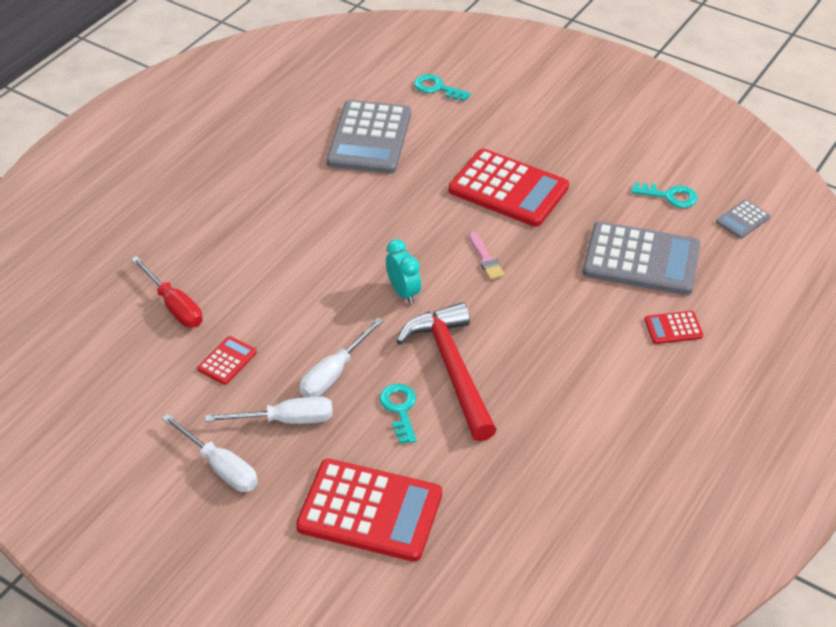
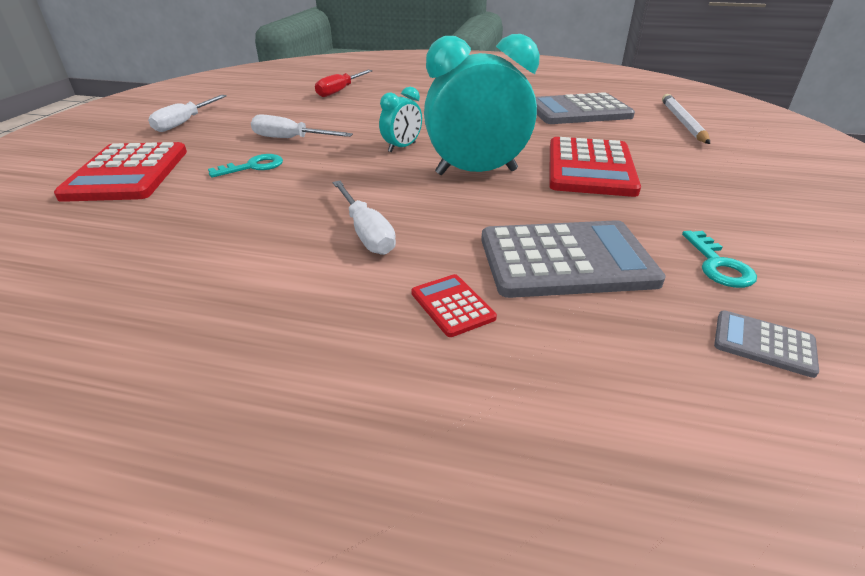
camera: 70 degrees right, 10 degrees down
(227, 361) = (292, 109): red calculator -> none
(286, 420) = (234, 133): white screwdriver -> white screwdriver (366, 232)
(437, 88) = (682, 122): turquoise key -> white pencil
(452, 369) = (312, 179): red hammer -> none
(485, 259) = (476, 172): pink brush -> turquoise clock
(641, 260) = (566, 260): grey calculator -> grey calculator turned 90 degrees counterclockwise

